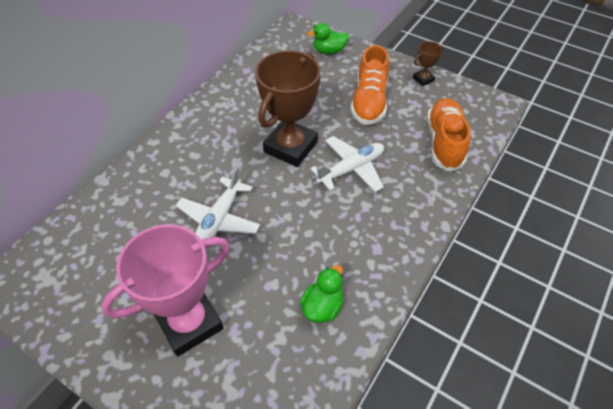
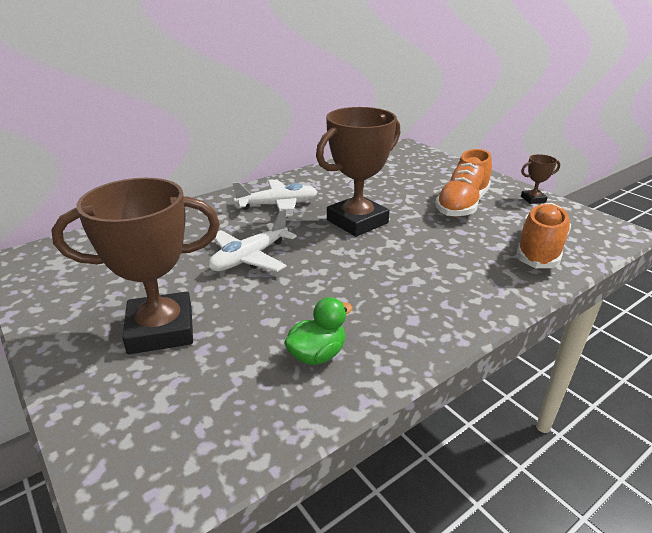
camera: 20 degrees right, 20 degrees down
(189, 322) = (161, 329): pink trophy -> brown trophy
(329, 51) = (435, 166): green duck -> none
(351, 169) = (415, 249): white plane -> white plane (278, 205)

